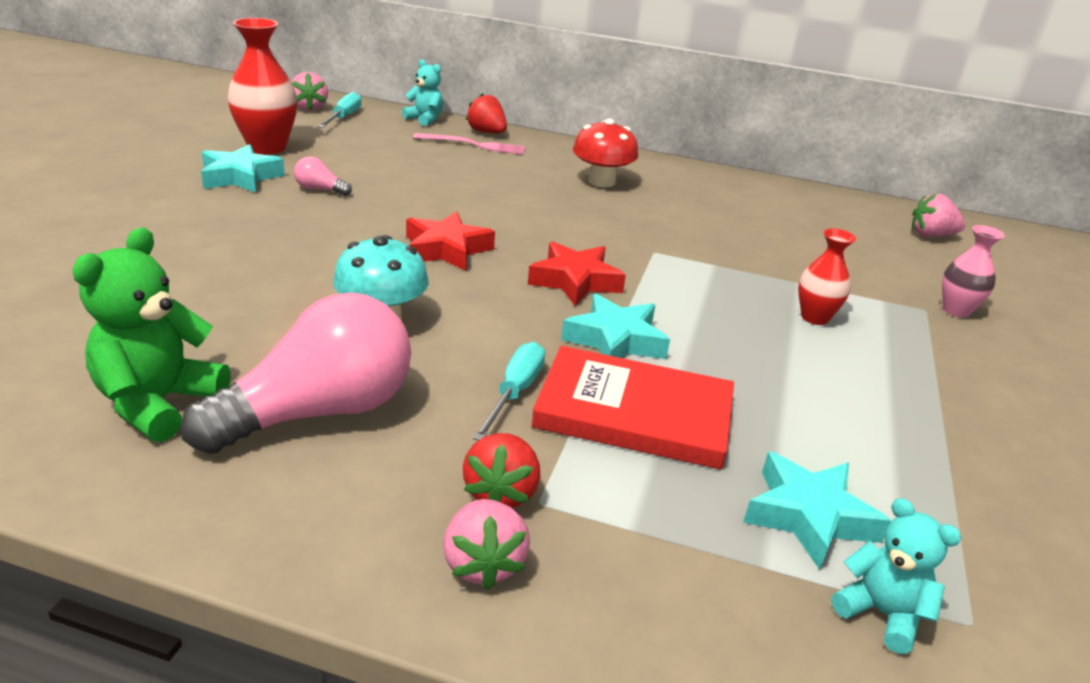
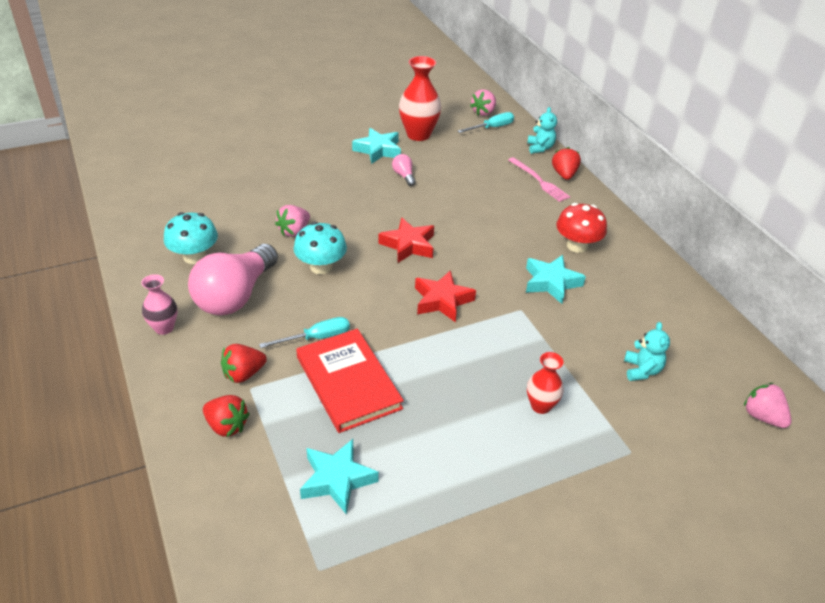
camera: 50 degrees right, 10 degrees up
(158, 403) = (194, 256): green teddy bear -> turquoise mushroom
(318, 412) = (235, 295): pink light bulb -> pink light bulb turned 105 degrees clockwise
(483, 564) = (197, 393): pink strawberry -> pink strawberry (294, 231)
(595, 569) = (227, 426): none -> red strawberry
(615, 340) = (404, 344): turquoise star -> turquoise star (551, 282)
(881, 613) = (292, 532): turquoise teddy bear -> turquoise teddy bear (641, 370)
(956, 310) = (653, 467): pink vase -> pink vase (164, 328)

